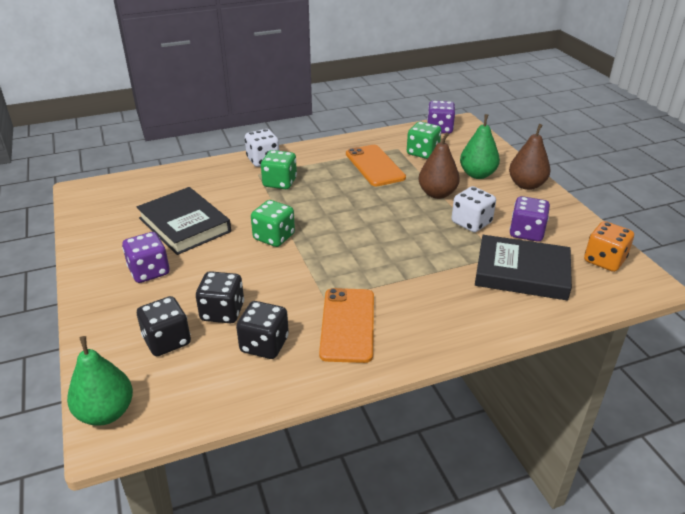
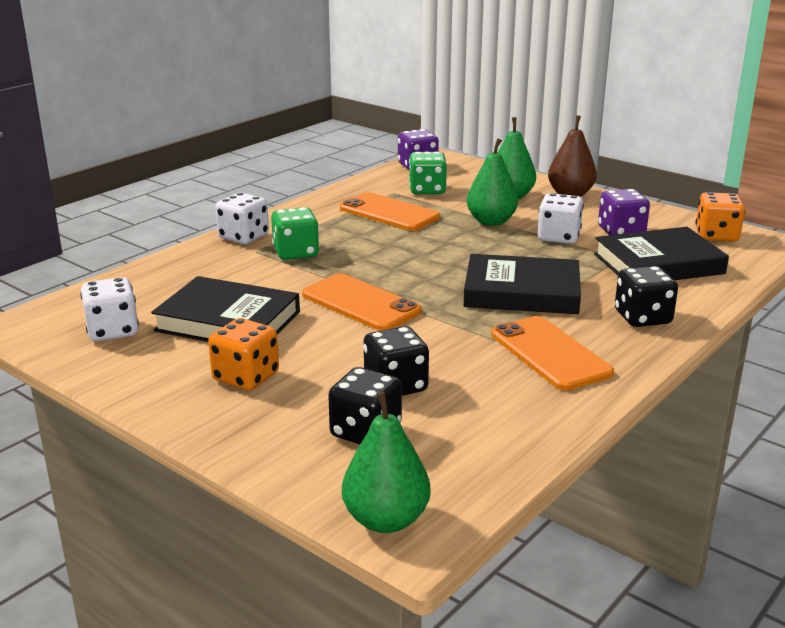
camera: 30 degrees left, 10 degrees down
(120, 211) = (113, 331): none -> white dice
(149, 271) = (246, 377): purple dice -> orange dice
(264, 345) = (485, 398): black dice -> black dice (642, 318)
(274, 237) = (360, 303): green dice -> orange phone
(388, 264) = (521, 292): none -> black book
(437, 194) = (491, 221): brown pear -> green pear

